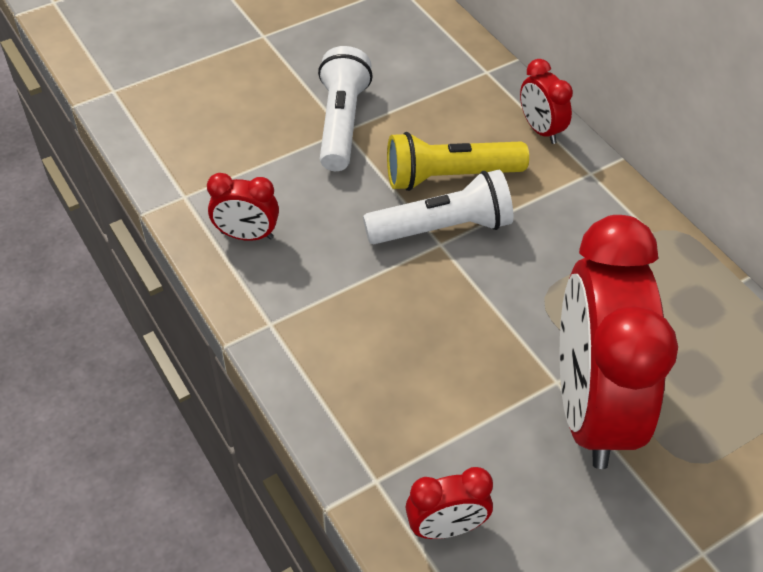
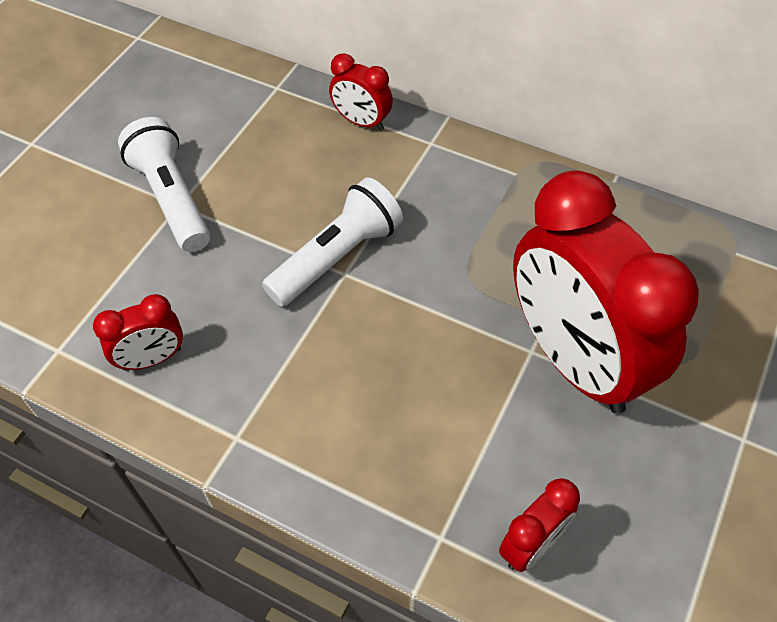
camera: 30 degrees left, 5 degrees up
(449, 176) = (310, 204): yellow flashlight -> none

